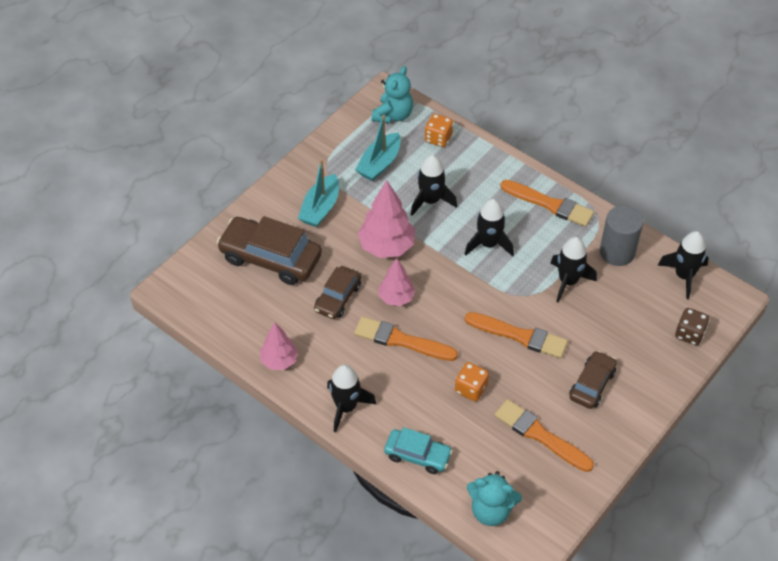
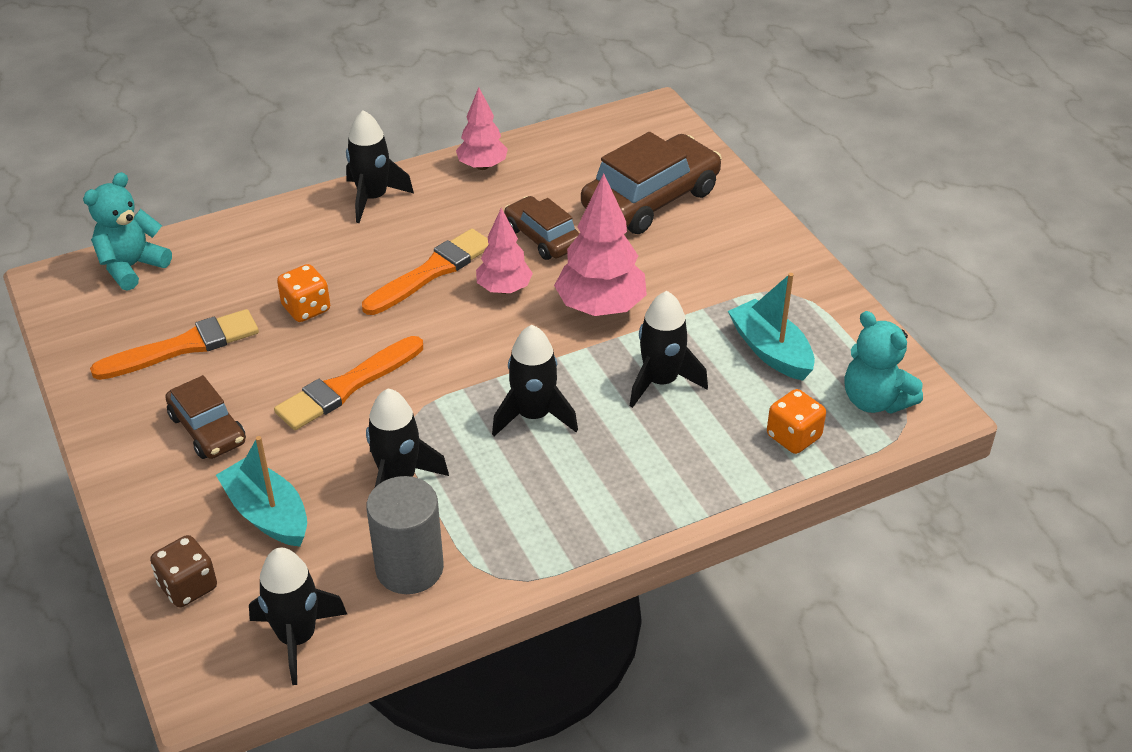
camera: 115 degrees right, 10 degrees down
(320, 208) = (713, 266): turquoise boat -> turquoise boat (267, 514)
(417, 455) = (257, 233): turquoise car -> none
(550, 204) = (566, 523): orange brush -> none

